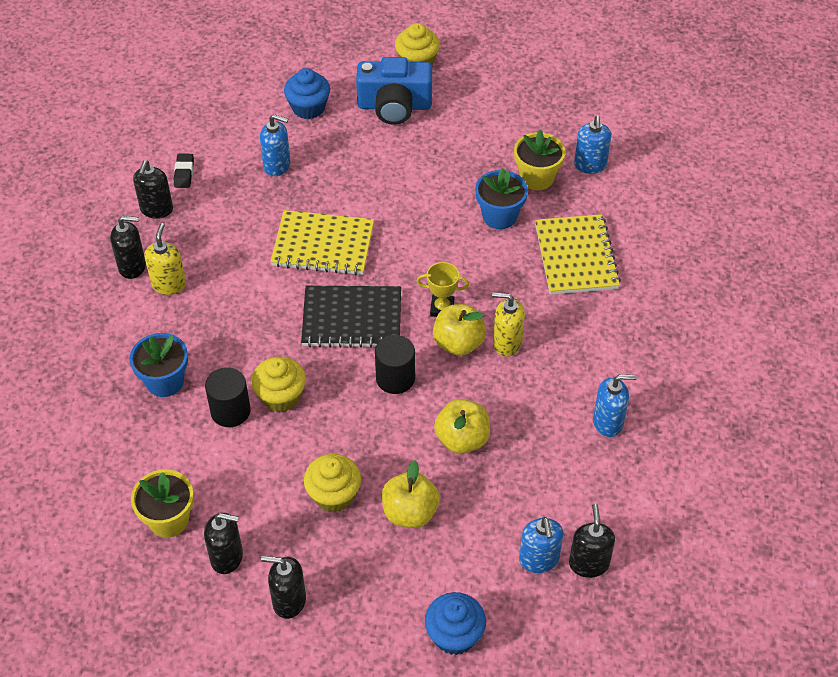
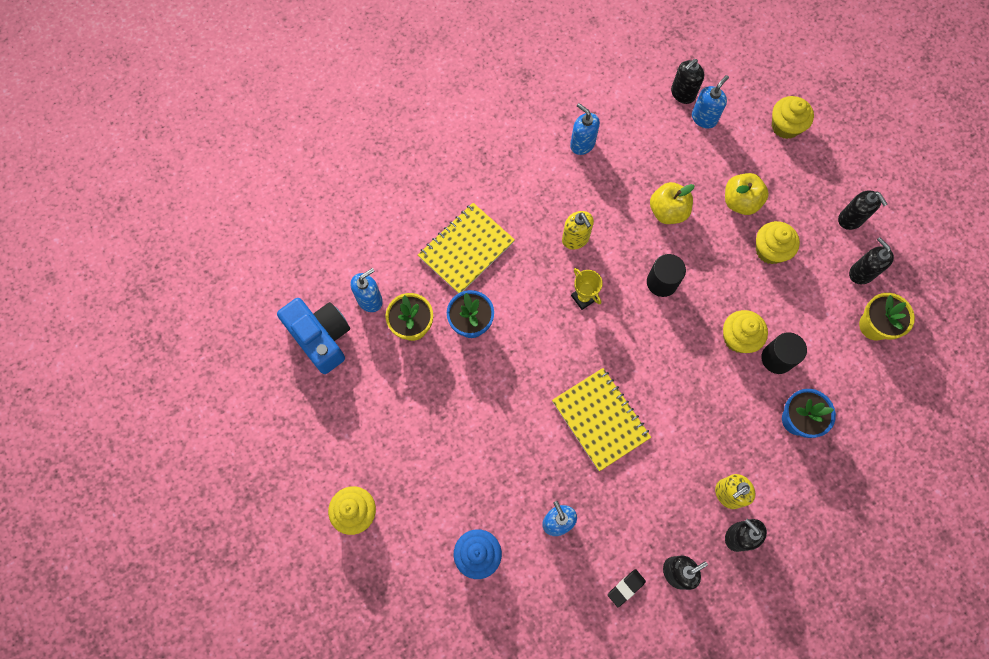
camera: 130 degrees left, 20 degrees up
(352, 319) = (642, 346): black notebook -> none
(394, 106) = (420, 488): blue camera -> blue camera (321, 337)
(454, 635) = (785, 126): blue cupcake -> yellow cupcake
(458, 343) = (601, 266): yellow apple -> none

